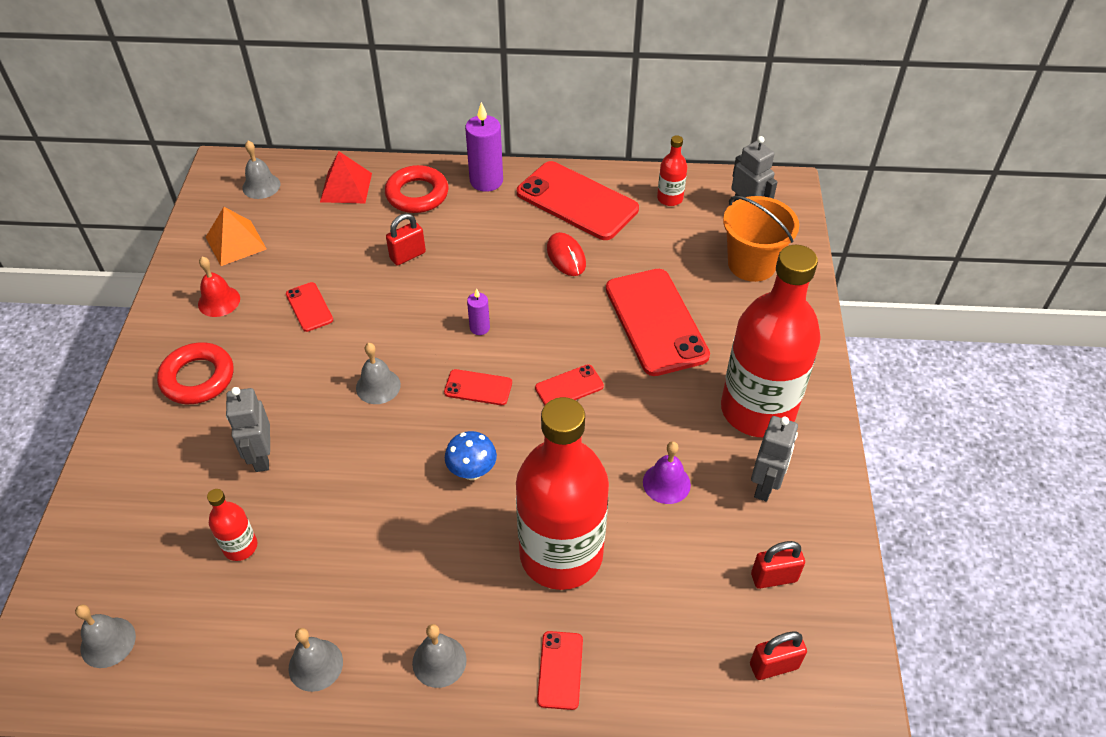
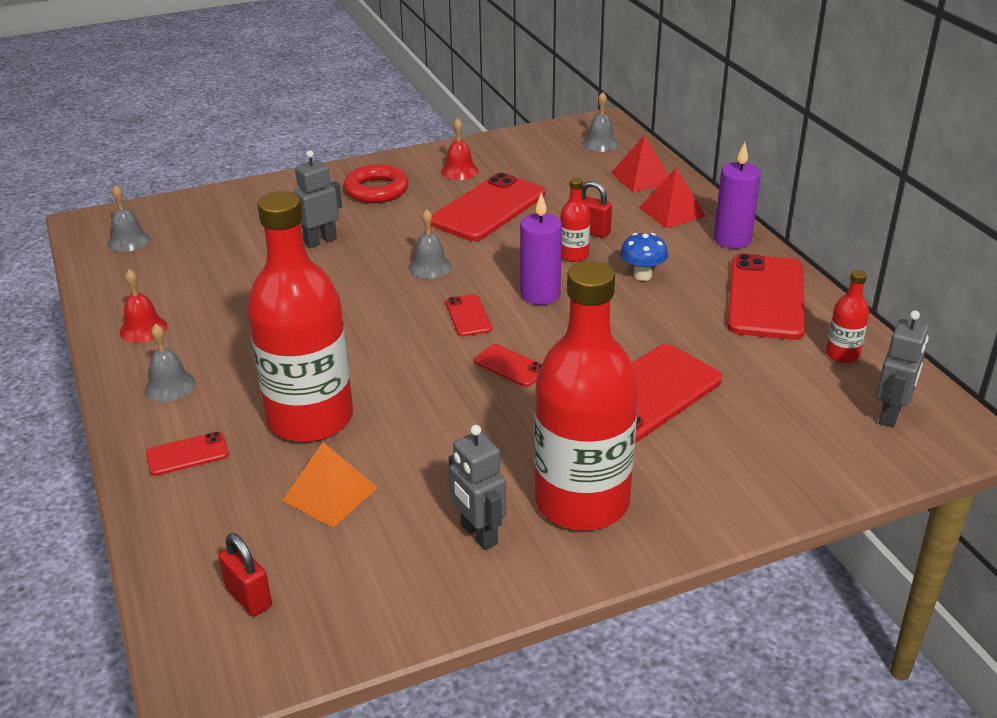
camera: 65 degrees right, 15 degrees down
(236, 243) = (527, 156): orange pyramid -> orange pyramid (330, 494)
(240, 546) = (232, 261): red bottle -> red bottle (574, 255)
(309, 307) = (488, 208): red phone -> red phone, size x2.12
(315, 665) = (143, 329): grey bell -> red bell
(417, 194) = (672, 212): red ring -> red pyramid
(472, 471) = (371, 342): blue mushroom -> blue mushroom (642, 275)
(479, 328) = (540, 294): purple candle -> purple candle, size x1.87
(566, 256) = (680, 314): red mouse -> none
(666, 483) = (434, 461): purple bell -> none
(751, 264) = (804, 441): orange bucket -> none
(765, 485) = (478, 534): grey robot -> grey robot turned 60 degrees clockwise
(774, 577) = (359, 571): red padlock -> none

